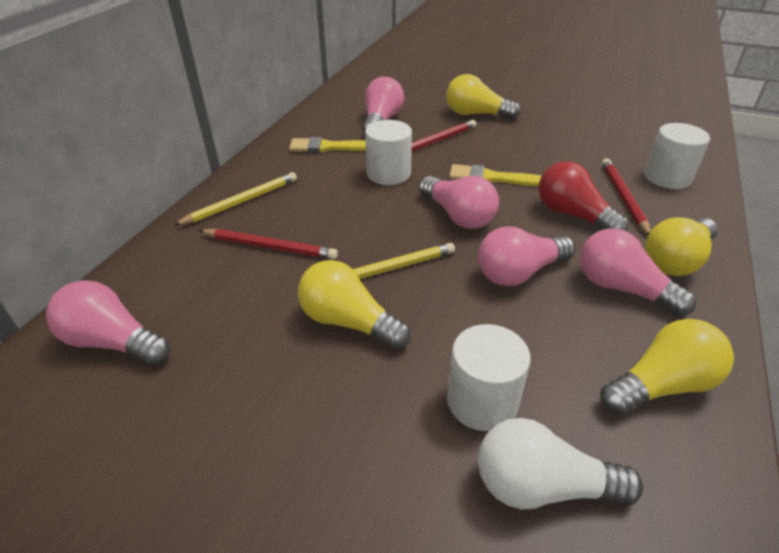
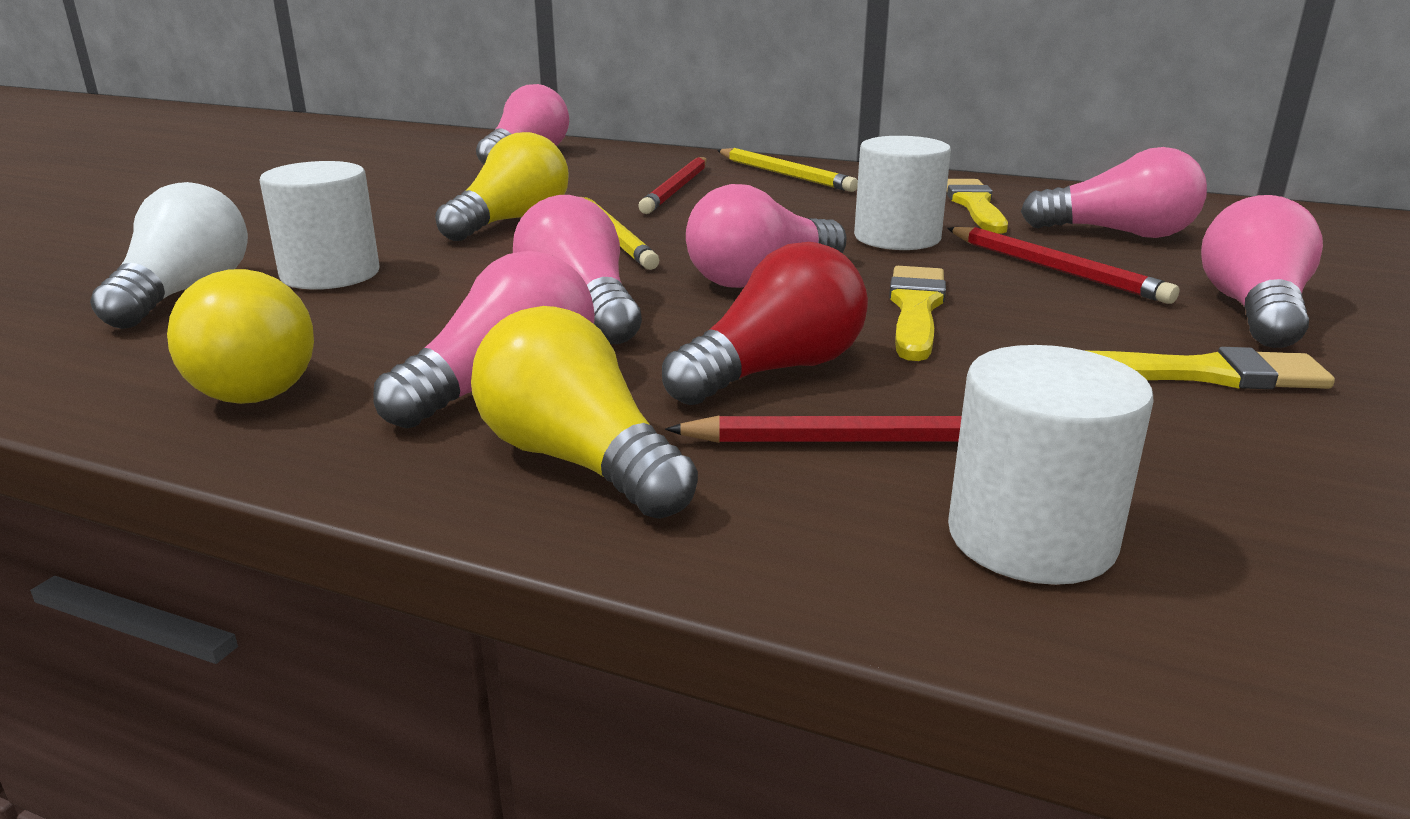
camera: 90 degrees right, 15 degrees down
(476, 114) = (1253, 310): yellow light bulb -> pink light bulb
(539, 134) = (1198, 374): none -> yellow brush

